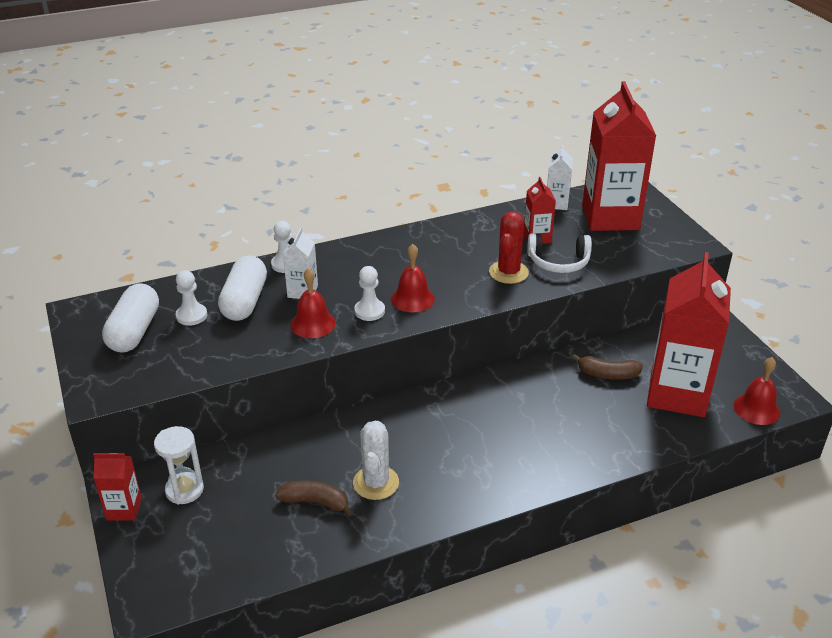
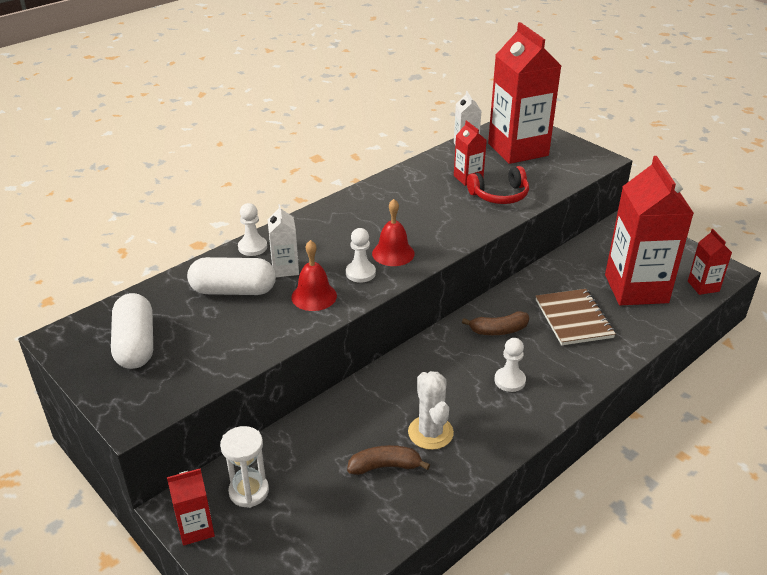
camera: 20 degrees left, 0 degrees up
(191, 316) = (187, 315): white pawn -> white pawn (509, 380)
(245, 301) = (233, 290): white capsule -> white capsule turned 75 degrees counterclockwise
(508, 272) = (463, 212): red cactus -> none
(558, 262) = (499, 195): white headphones -> red headphones
(588, 409) = (574, 319): none -> brown notebook
(607, 374) = (571, 286): brown banana -> brown banana (498, 330)
(756, 409) = (703, 286): red bell -> red carton

